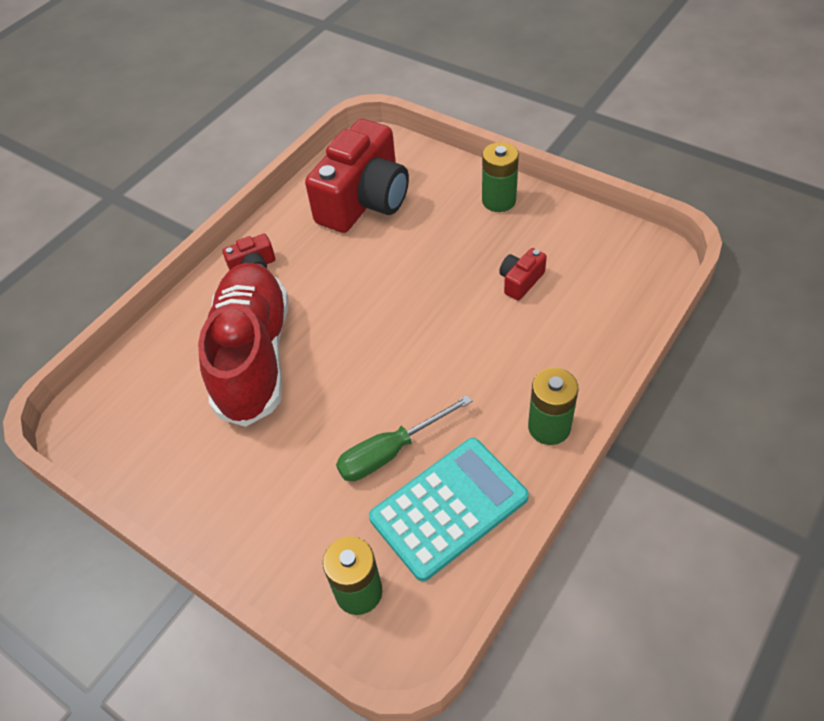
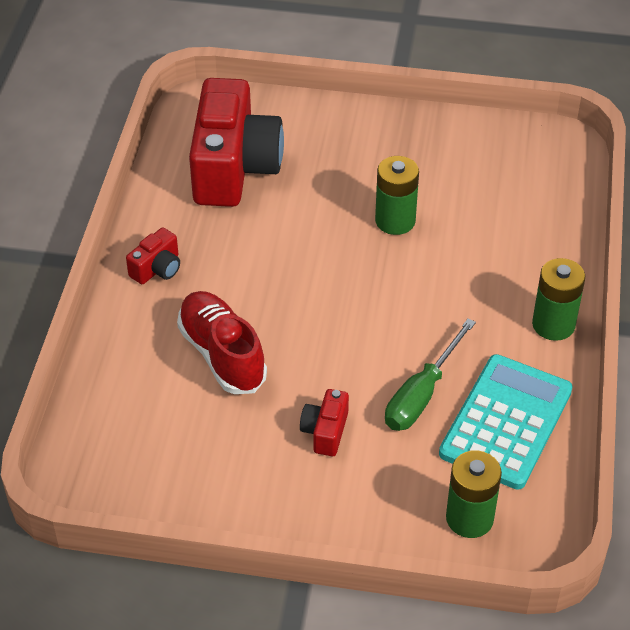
camera: 30 degrees left, 5 degrees down
(253, 356) = (222, 354): red shoe -> red shoe, size x0.64
(499, 200) = (377, 130): green battery -> green battery (395, 221)
(520, 281) = (448, 203): red camera -> red camera (325, 431)

